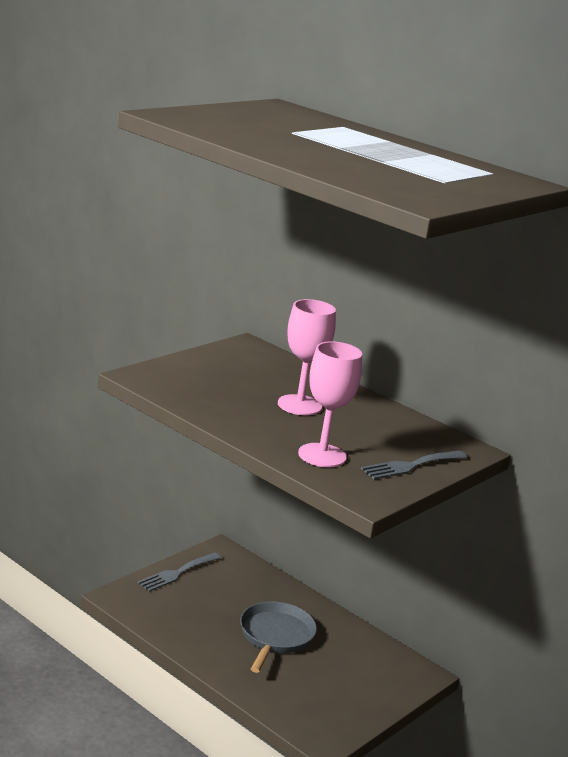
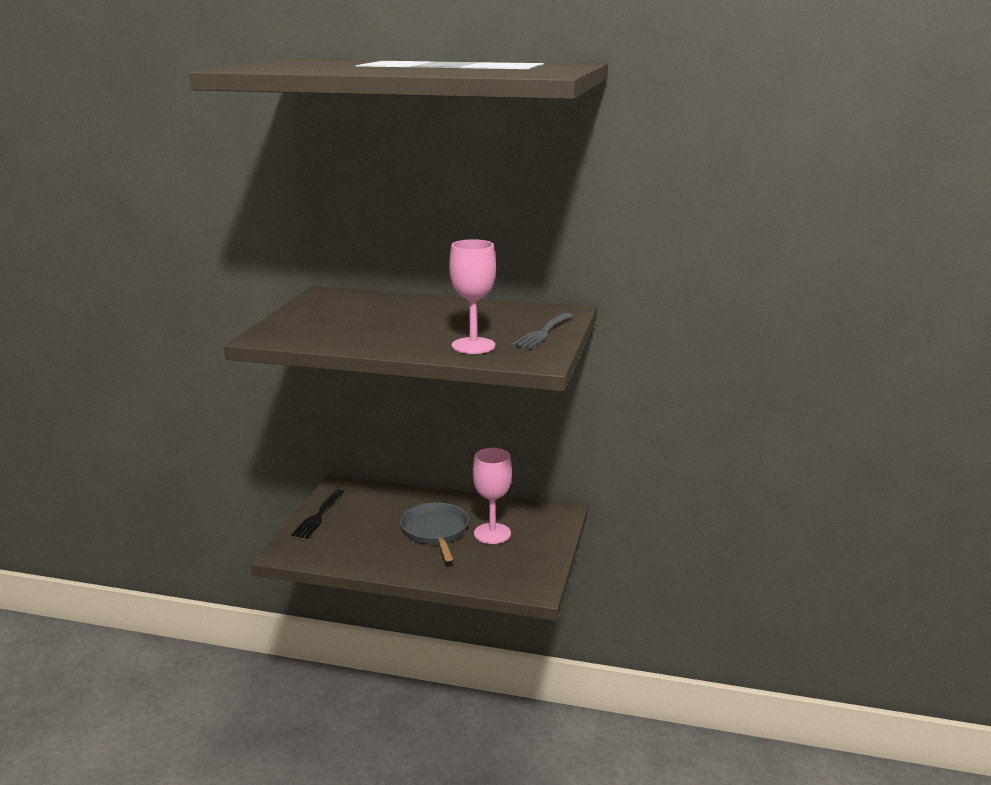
camera: 25 degrees left, 0 degrees up
(177, 573) = (318, 516): grey fork -> black fork
(299, 405) = (414, 319): pink goblet -> pink goblet (492, 533)

